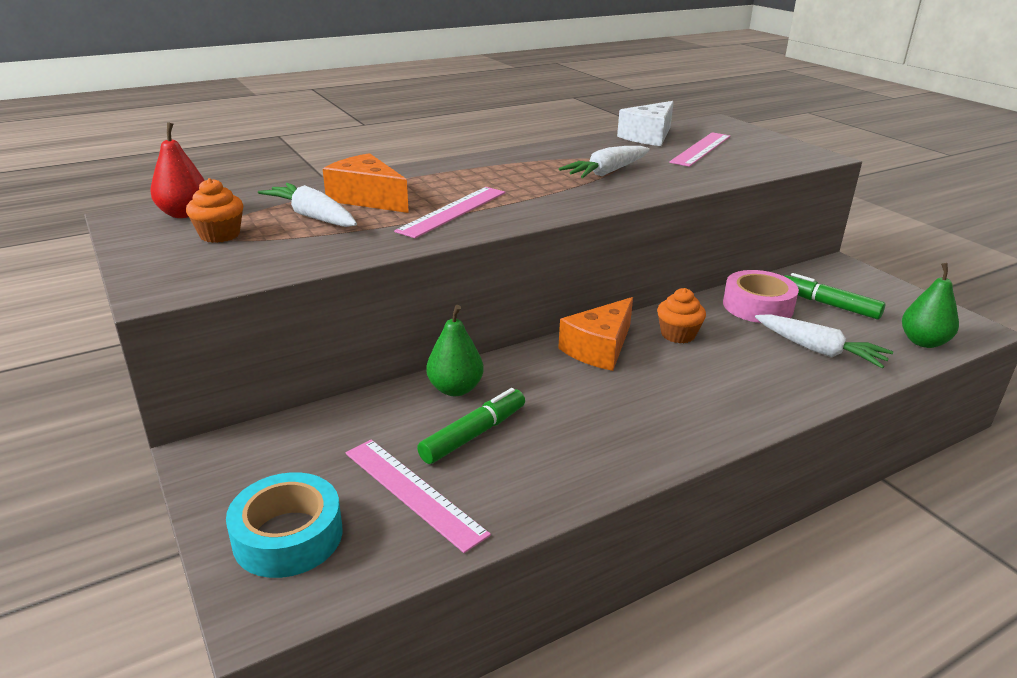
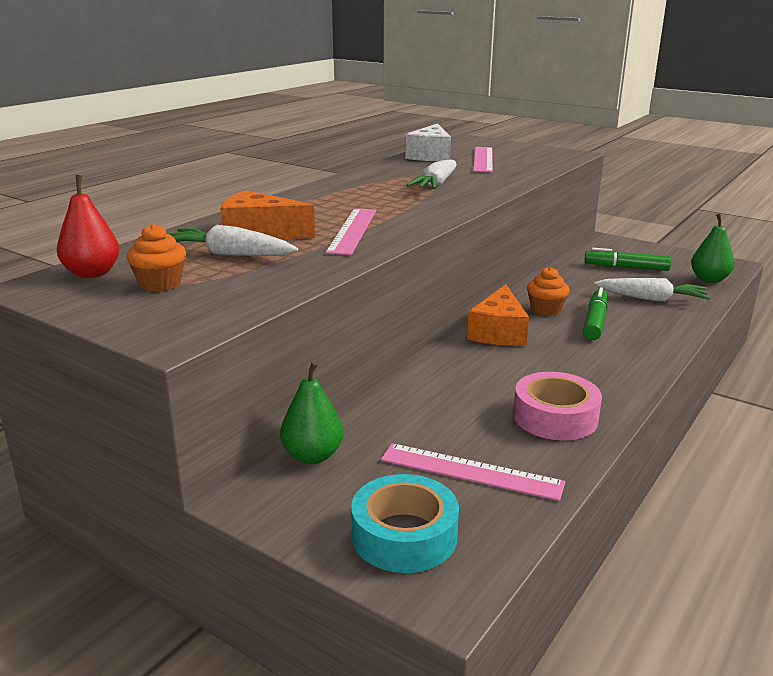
camera: 25 degrees left, 5 degrees down
(455, 389) = (418, 388): green pear -> green pear (312, 455)
(474, 434) = (471, 417): green marker -> green marker (595, 322)
(757, 306) = (580, 278): pink tape -> pink tape (555, 417)

